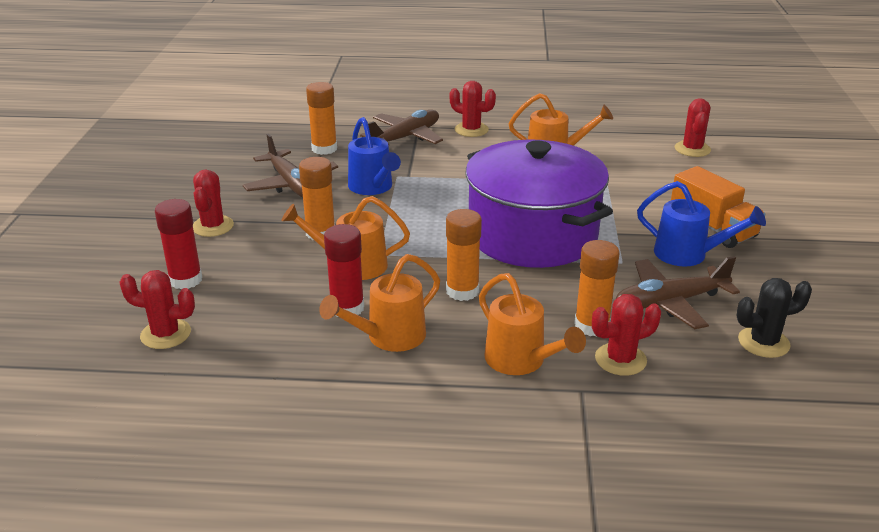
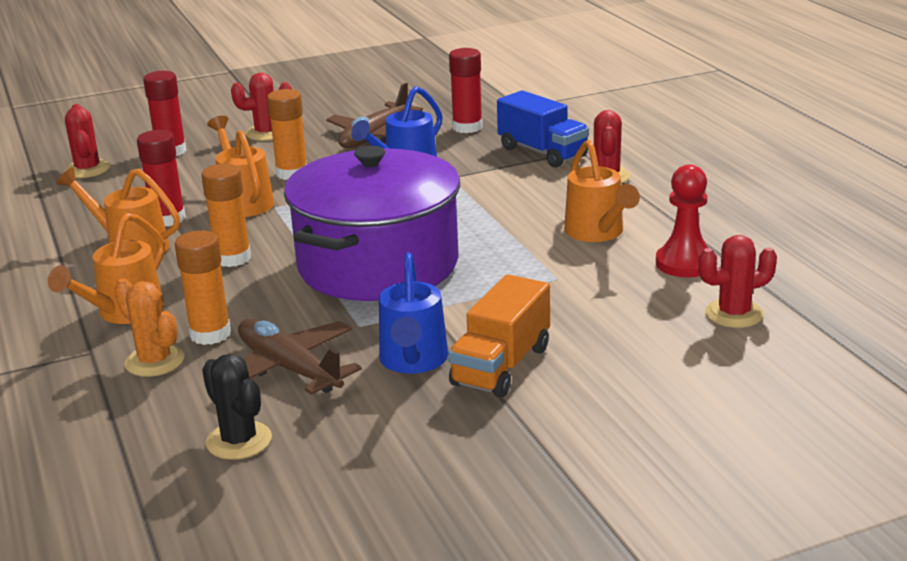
camera: 65 degrees right, 5 degrees down
(324, 149) = (467, 127): orange glue stick -> red glue stick
(406, 137) = (542, 152): brown plane -> blue truck
(619, 143) = (685, 263): none -> red pawn
(620, 359) = (154, 361): red cactus -> orange cactus

